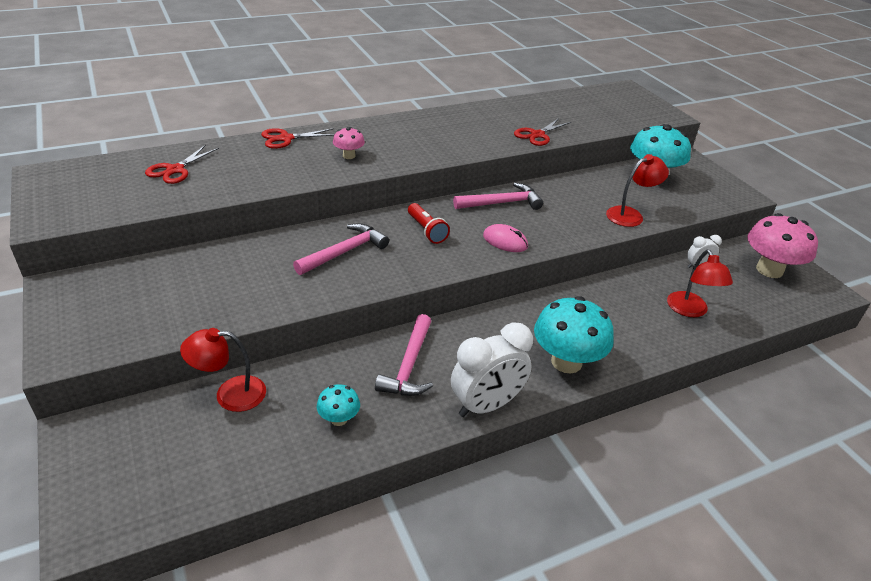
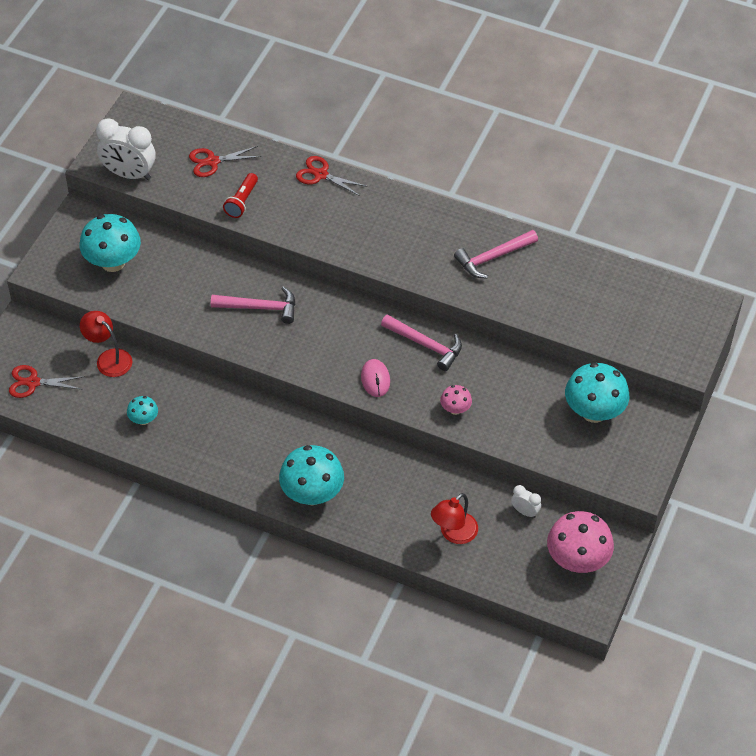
camera: 50 degrees right, 15 degrees up
(148, 300) = (113, 262): none -> turquoise mushroom
(349, 156) = (341, 225): pink mushroom -> pink mushroom (455, 409)
(409, 365) = (219, 419): pink hammer -> pink hammer (493, 257)
(426, 230) = (335, 329): red flashlight -> red flashlight (241, 201)
(486, 405) = (227, 478): white clock -> white clock (129, 174)
(537, 135) = (521, 303): red scissors -> red scissors (33, 382)
(630, 215) = (507, 429): red lamp -> none

